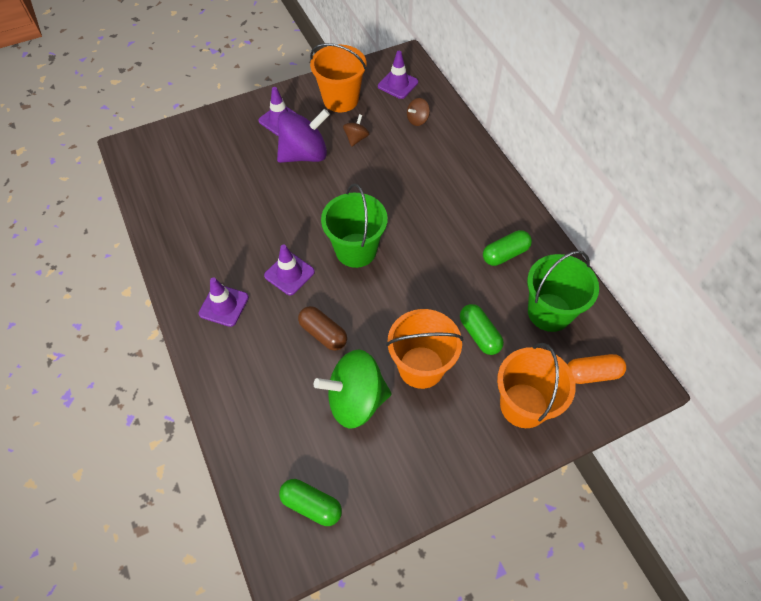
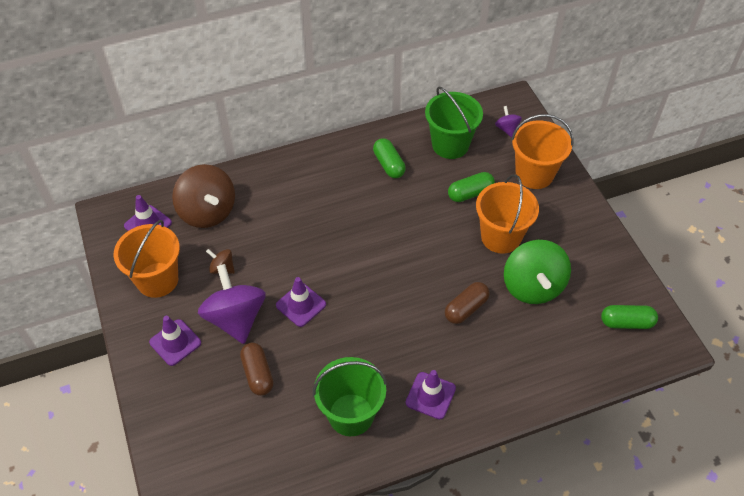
camera: 85 degrees left, 5 degrees down
(249, 176) = (257, 374): none -> brown capsule
(289, 273) = (396, 335): purple traffic cone -> purple traffic cone (301, 305)
(311, 505) = (626, 322): green capsule -> green capsule turned 60 degrees clockwise
(356, 250) = (373, 277): green bucket -> green bucket (351, 414)
(417, 120) = (207, 212): brown spinning top -> brown spinning top, size x2.17
(592, 374) = (507, 129): orange capsule -> purple spinning top

